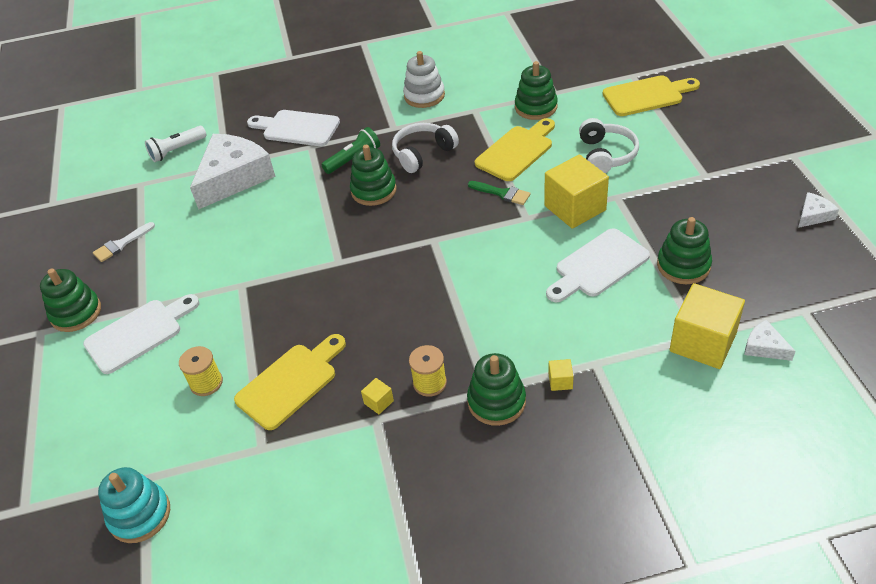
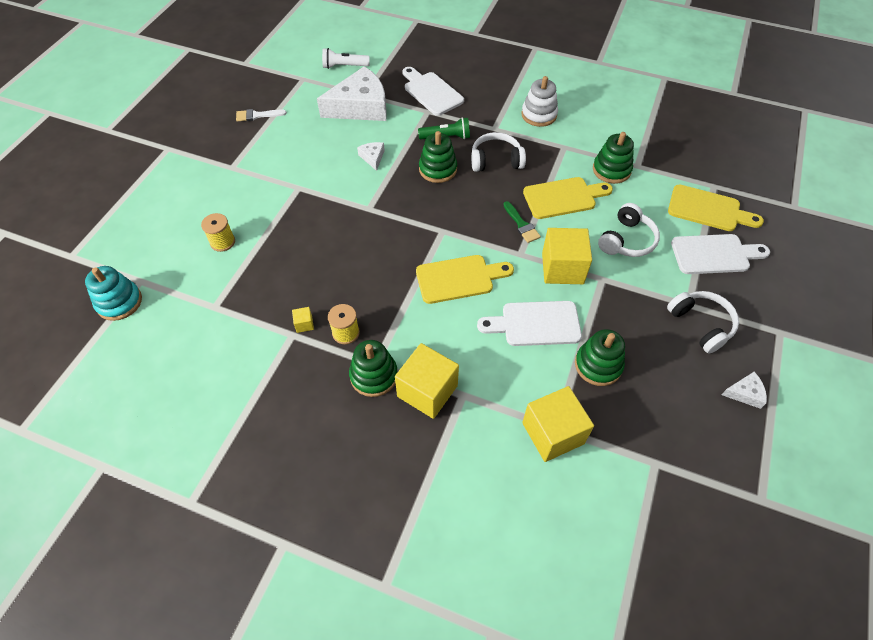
camera: 30 degrees right, 10 degrees up
(76, 313) = (195, 147): green stacking toy -> none
(138, 333) = (215, 183): white cutting board -> white cutting board (714, 254)
(291, 382) = (267, 274): yellow cutting board -> yellow cutting board (459, 279)
(560, 381) = (427, 391): yellow cube -> yellow cube, size x2.44
(730, 185) = (701, 324): none -> white headphones
(764, 347) = (595, 469): white cheese -> white cheese (372, 157)

